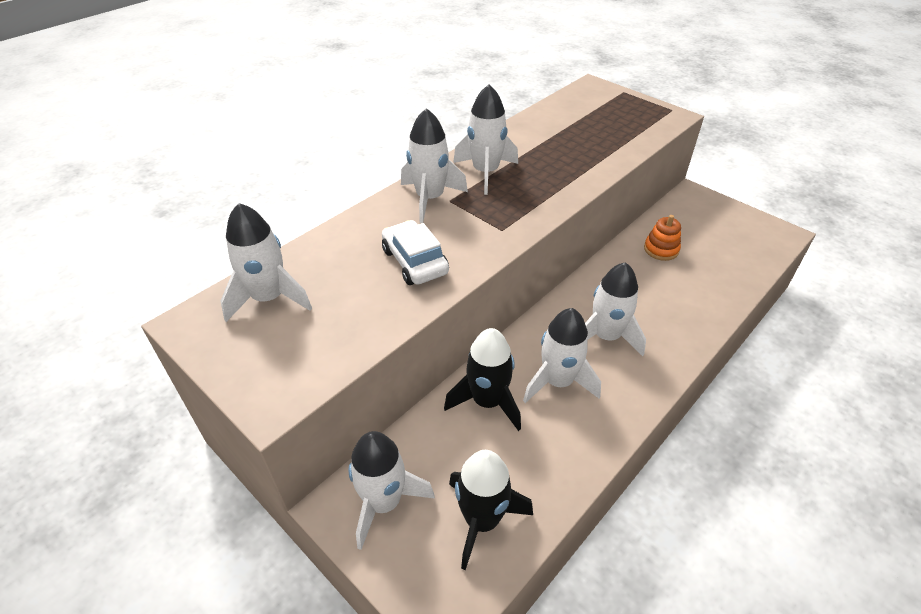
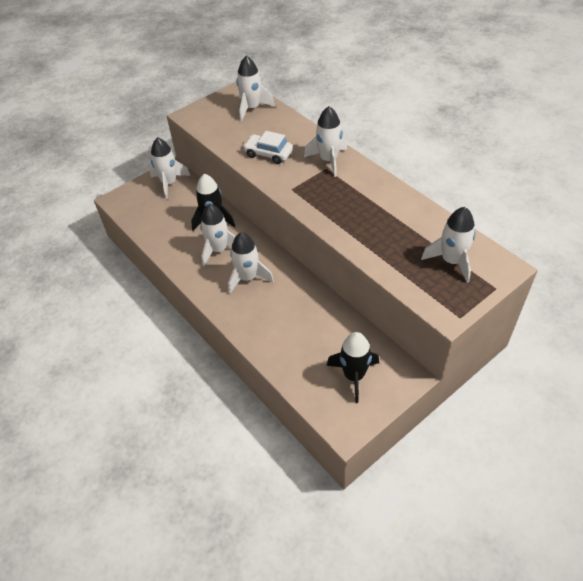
camera: 100 degrees right, 5 degrees up
(415, 261) = (268, 154): white car -> white car turned 135 degrees counterclockwise
(482, 520) = (149, 213): black rocket -> black rocket (354, 376)
(485, 172) = (357, 186): white rocket -> white rocket (451, 261)
(661, 249) = (331, 330): orange stacking toy -> none

